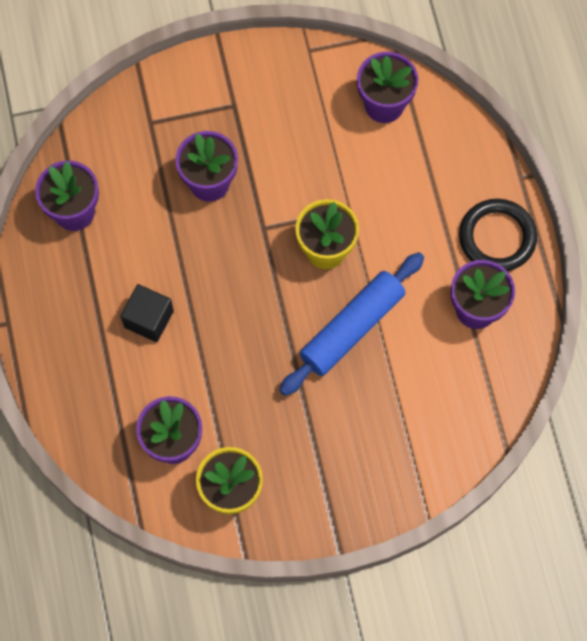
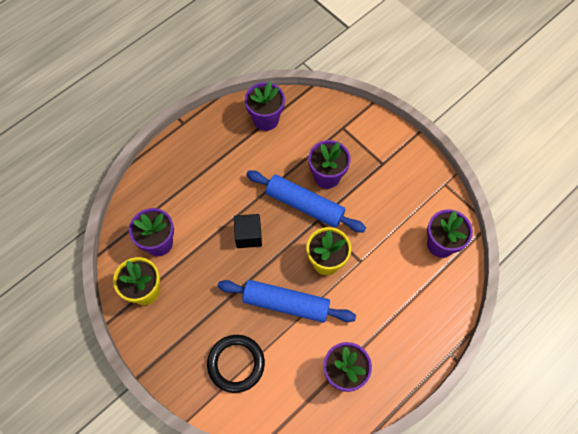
camera: 60 degrees right, 5 degrees down
(149, 319) = (226, 190): black cube -> black cube (248, 235)
(233, 233) = (304, 205): none -> blue rolling pin
(497, 237) = (400, 360): black ring -> black ring (236, 364)

